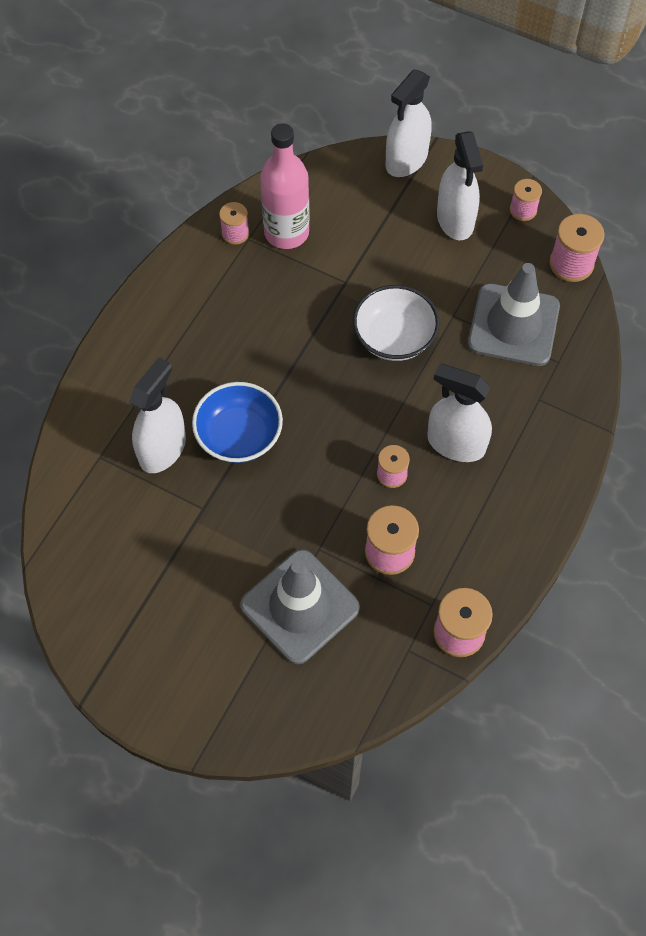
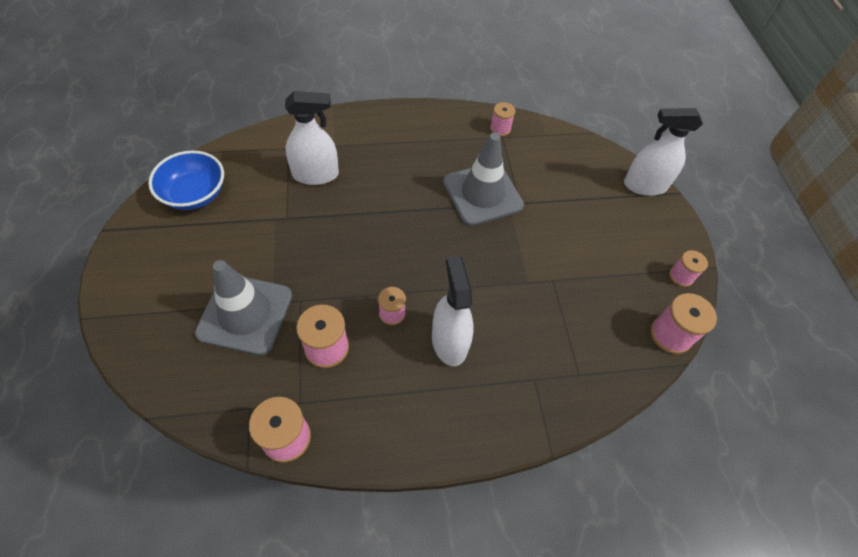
camera: 50 degrees right, 5 degrees down
(239, 436) = (355, 208): blue bowl -> blue bowl (195, 194)
(286, 232) = (525, 153): pink bottle -> none
(394, 337) = (502, 254): white bowl -> none
(455, 220) = (629, 239): white spray bottle -> none
(513, 325) = (581, 324): grey traffic cone -> grey traffic cone (482, 194)

